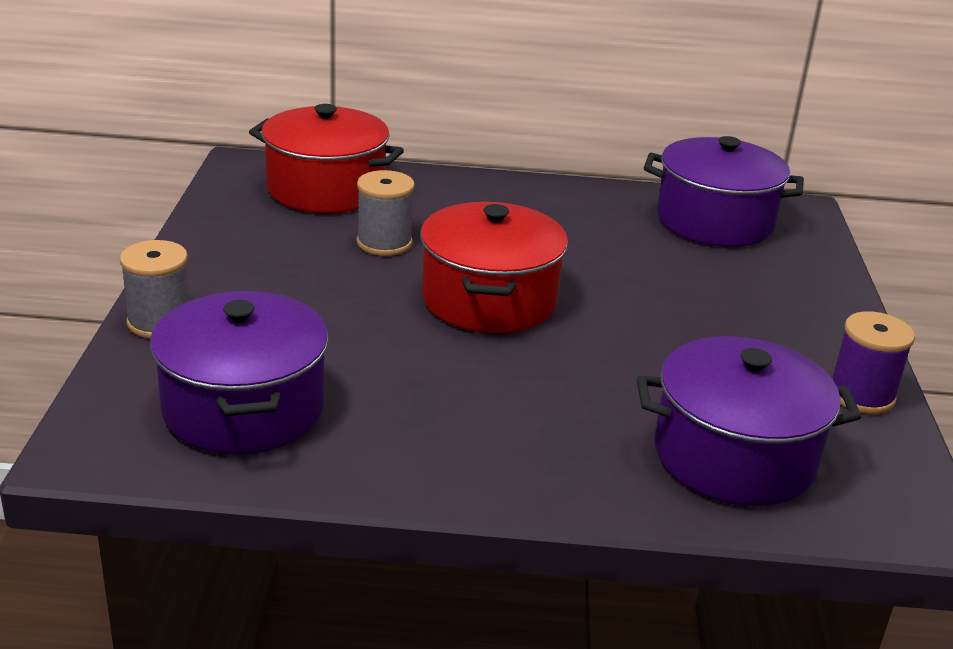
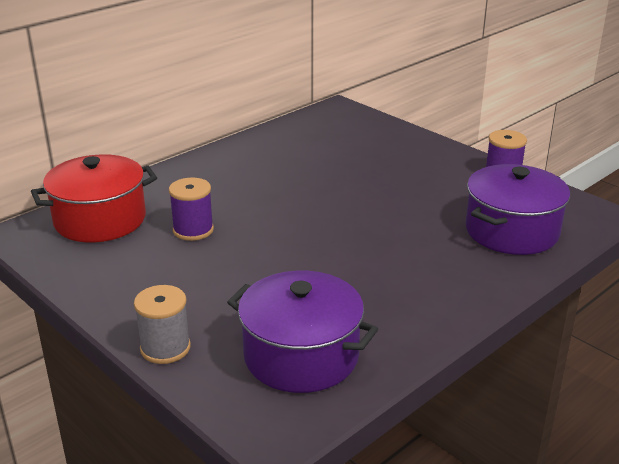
camera: 45 degrees left, 0 degrees up
(384, 243) = (193, 230): grey spool -> purple spool
(489, 300) = (299, 227): red pot -> none
(714, 221) = (316, 132): purple pot -> none

